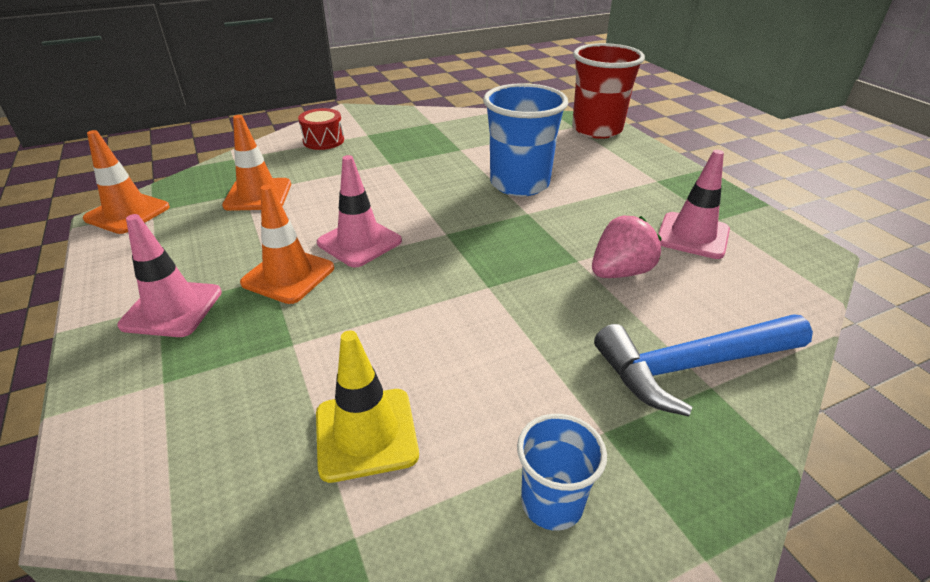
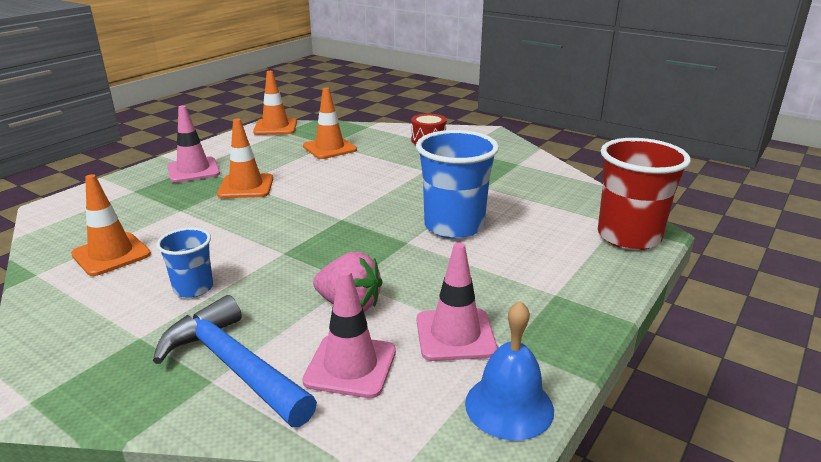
camera: 60 degrees right, 10 degrees down
(359, 242) = (301, 194): pink traffic cone -> pink traffic cone (350, 366)
(366, 434) = (111, 254): yellow traffic cone -> orange traffic cone
(552, 503) = (68, 329): blue cup -> blue cup (193, 288)
(788, 242) = (509, 406): none -> blue bell

